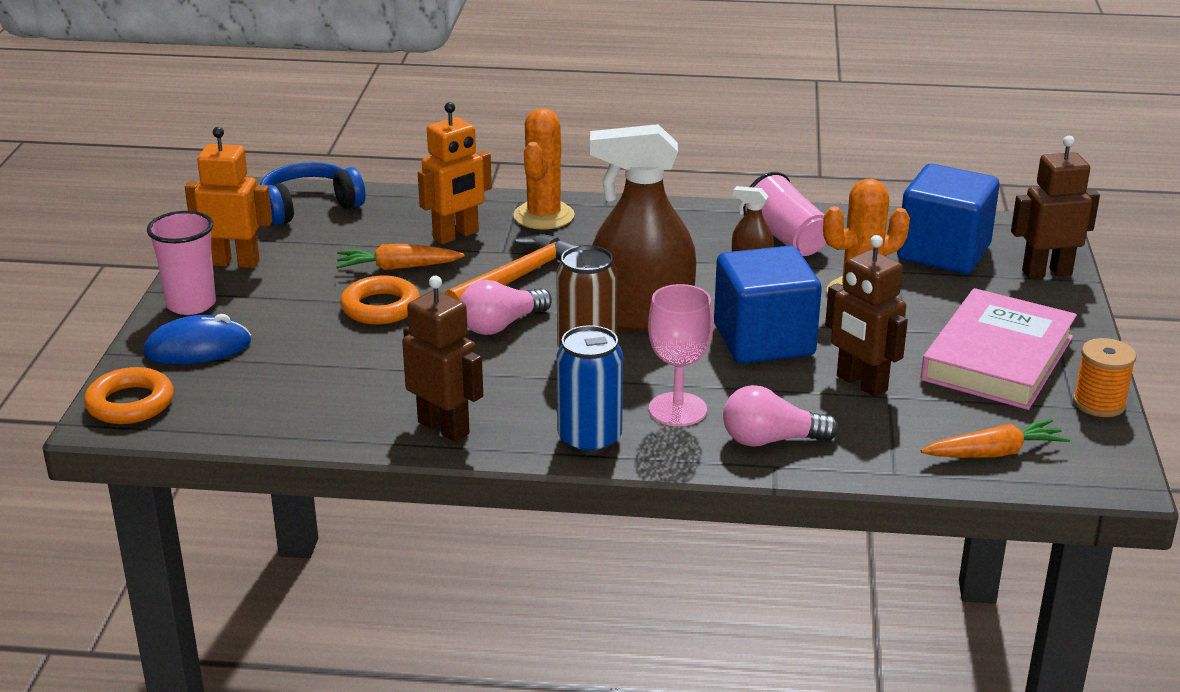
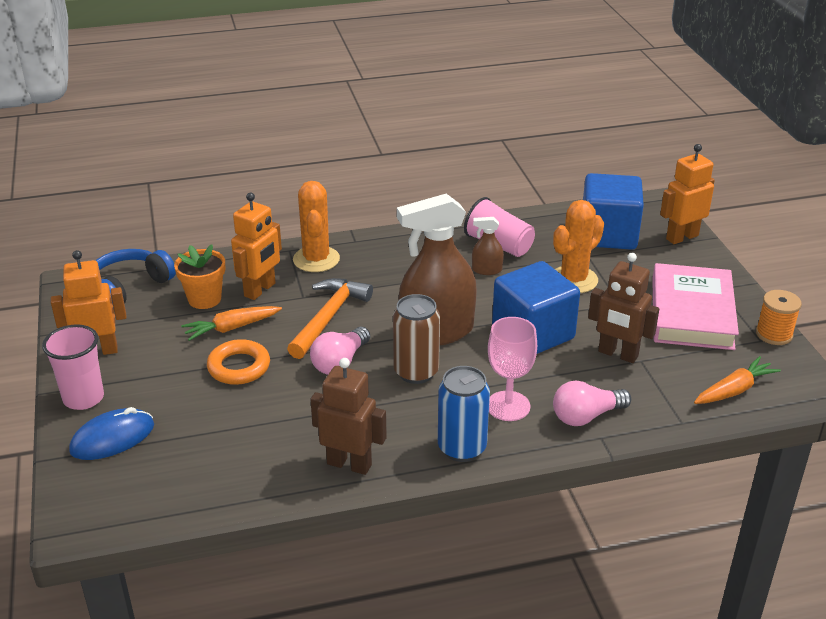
camera: 20 degrees left, 5 degrees up
(130, 403) = (85, 504): orange ring -> none
(386, 233) = (204, 299): none -> orange flower pot
(1046, 272) = (681, 237): brown robot -> orange robot

